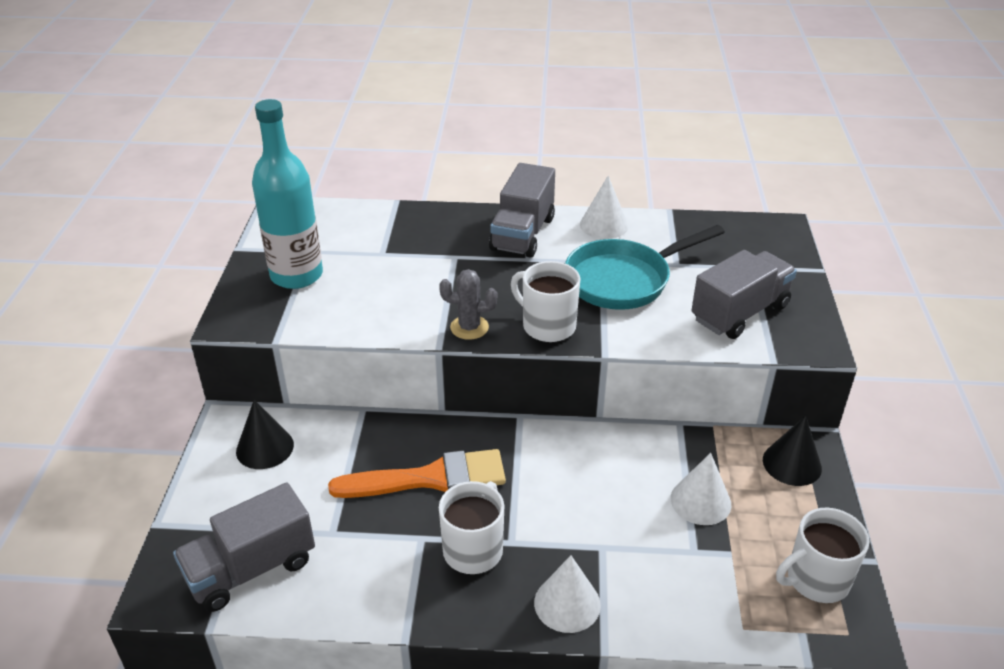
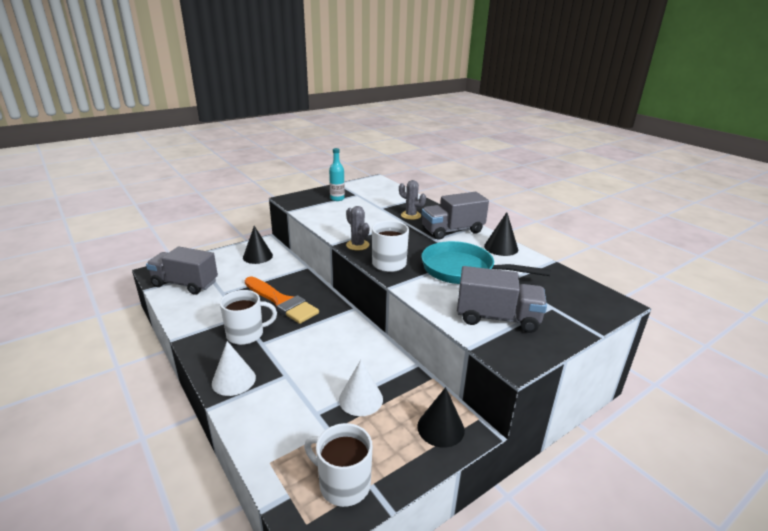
camera: 50 degrees right, 10 degrees down
(296, 275) = (337, 198): turquoise bottle -> turquoise bottle, size x0.51
(439, 241) = (411, 215): none -> grey cactus
(604, 225) = (501, 247): white cone -> black cone

